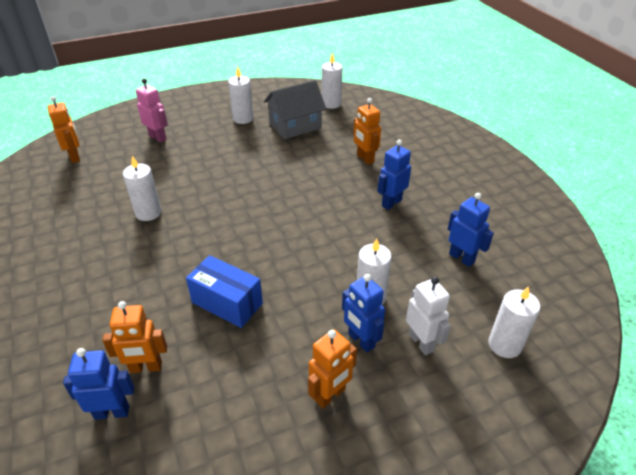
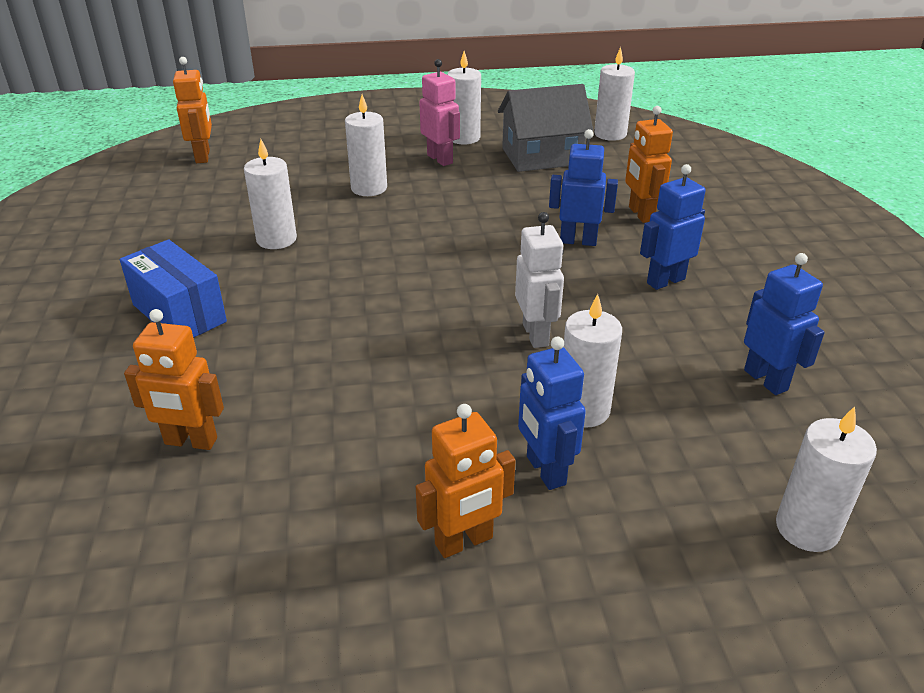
camera: 15 degrees right, 5 degrees down
(112, 412) = (117, 492): blue robot -> blue robot (578, 241)
(158, 137) = (328, 147): pink robot -> pink robot (440, 159)
(195, 165) = (369, 188): none -> white candle
(227, 303) = (346, 377): blue box -> blue box (179, 313)
(421, 342) = (651, 494): white robot -> white robot (536, 335)

